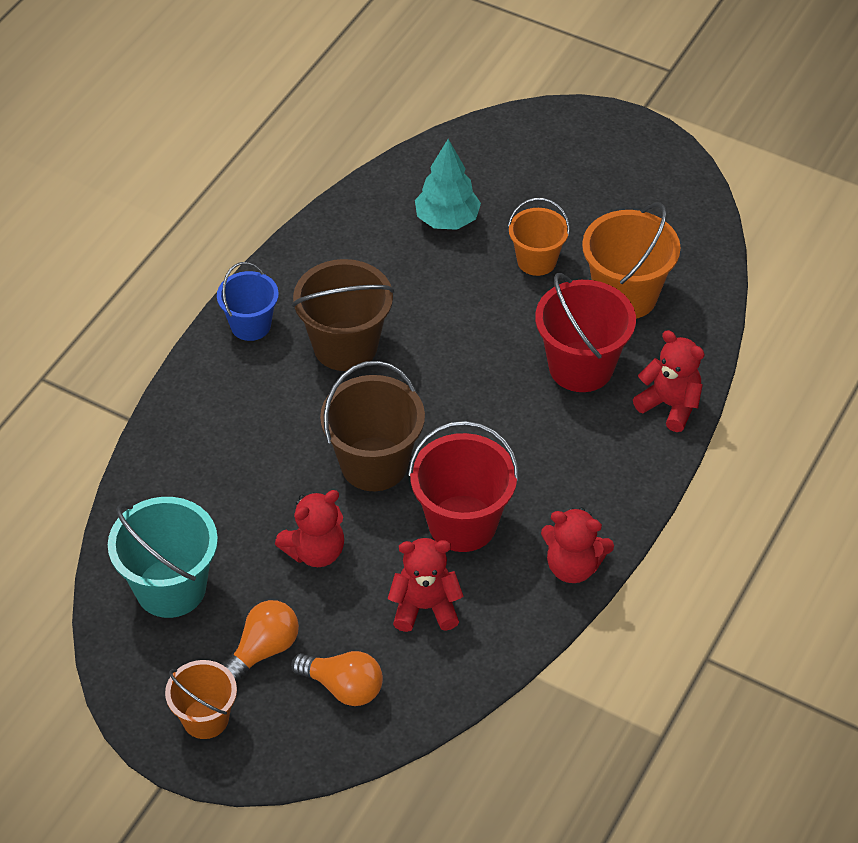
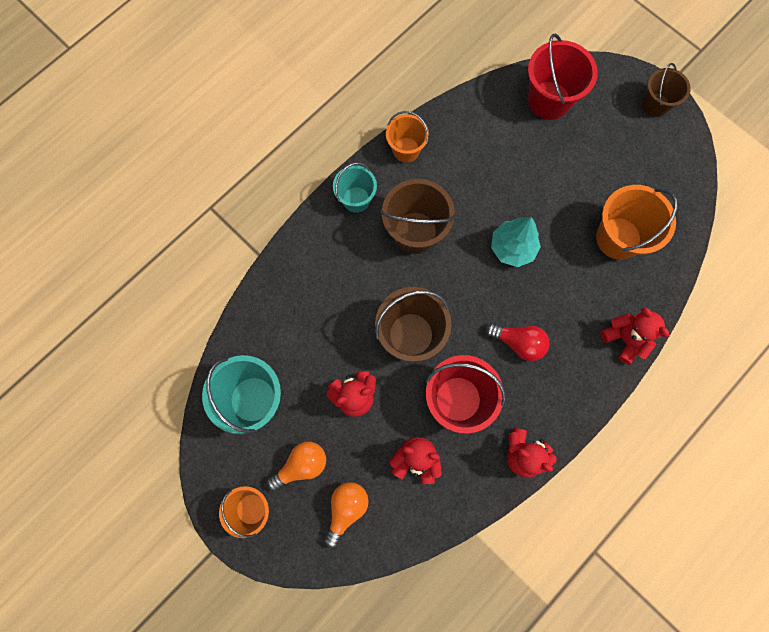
camera: 15 degrees right, 25 degrees up
(250, 325) = (356, 199): blue bucket -> turquoise bucket
(343, 687) = (346, 509): orange light bulb -> orange light bulb turned 105 degrees counterclockwise
(447, 220) = (511, 143): turquoise tree -> turquoise tree (512, 248)
(527, 441) = (518, 343): none -> red light bulb
(536, 261) = (564, 193): orange bucket -> orange bucket (406, 150)
(581, 367) = (571, 290): red bucket -> red bucket (549, 100)
(628, 140) = (655, 105): none -> brown bucket

